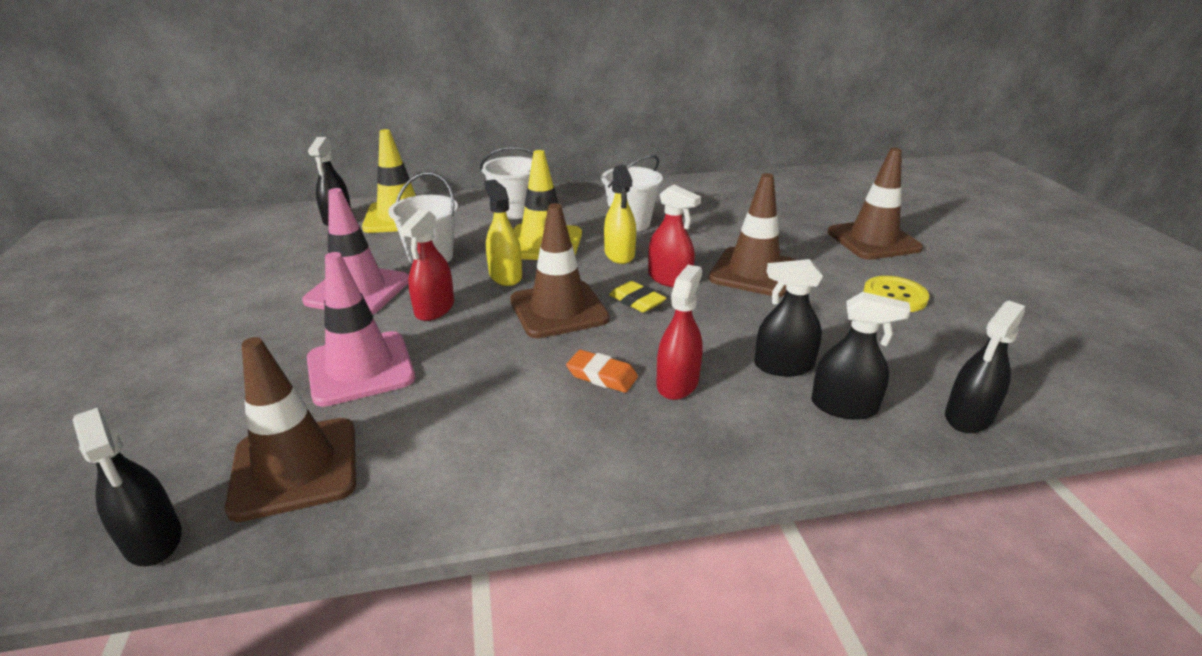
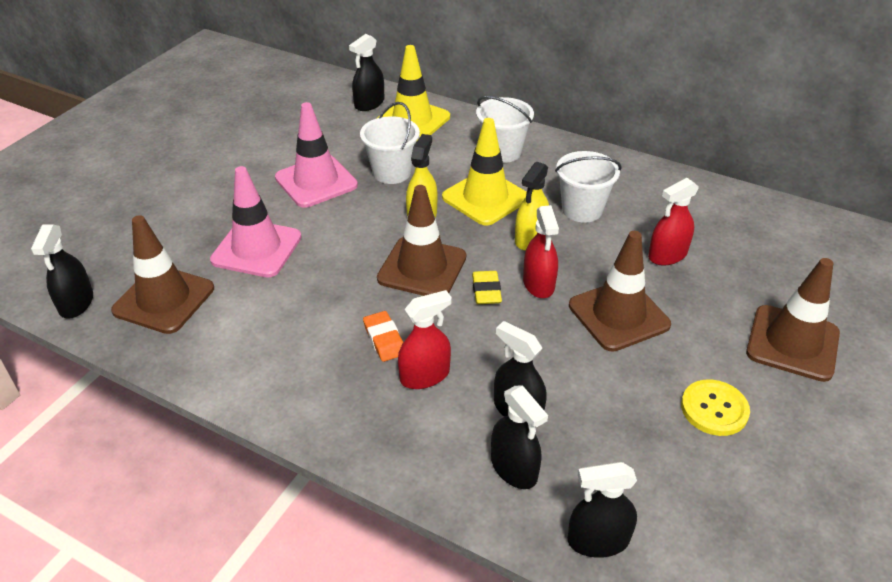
camera: 40 degrees right, 10 degrees up
(434, 309) = (345, 223): red spray bottle -> red spray bottle (667, 255)

